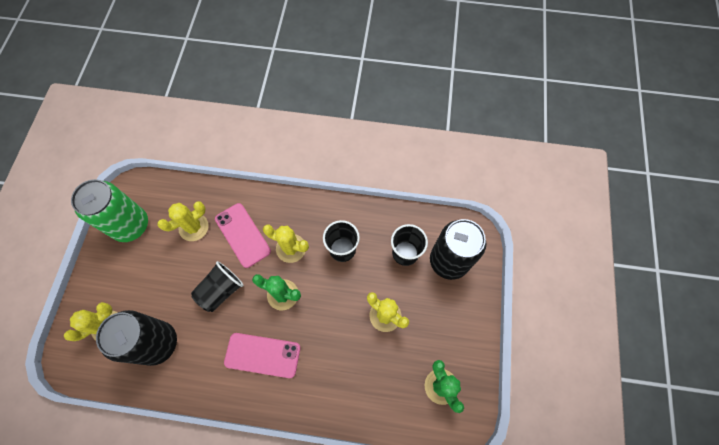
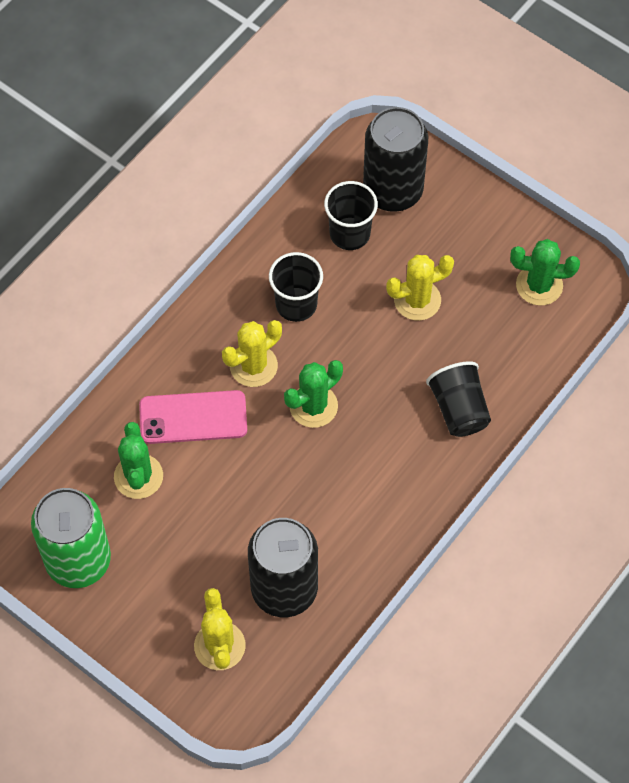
camera: 60 degrees left, 5 degrees down
(193, 227) = (138, 476): yellow cactus -> green cactus
(221, 290) = (259, 479): black cup -> black cup (459, 409)
(262, 355) = (380, 466): pink phone -> none

